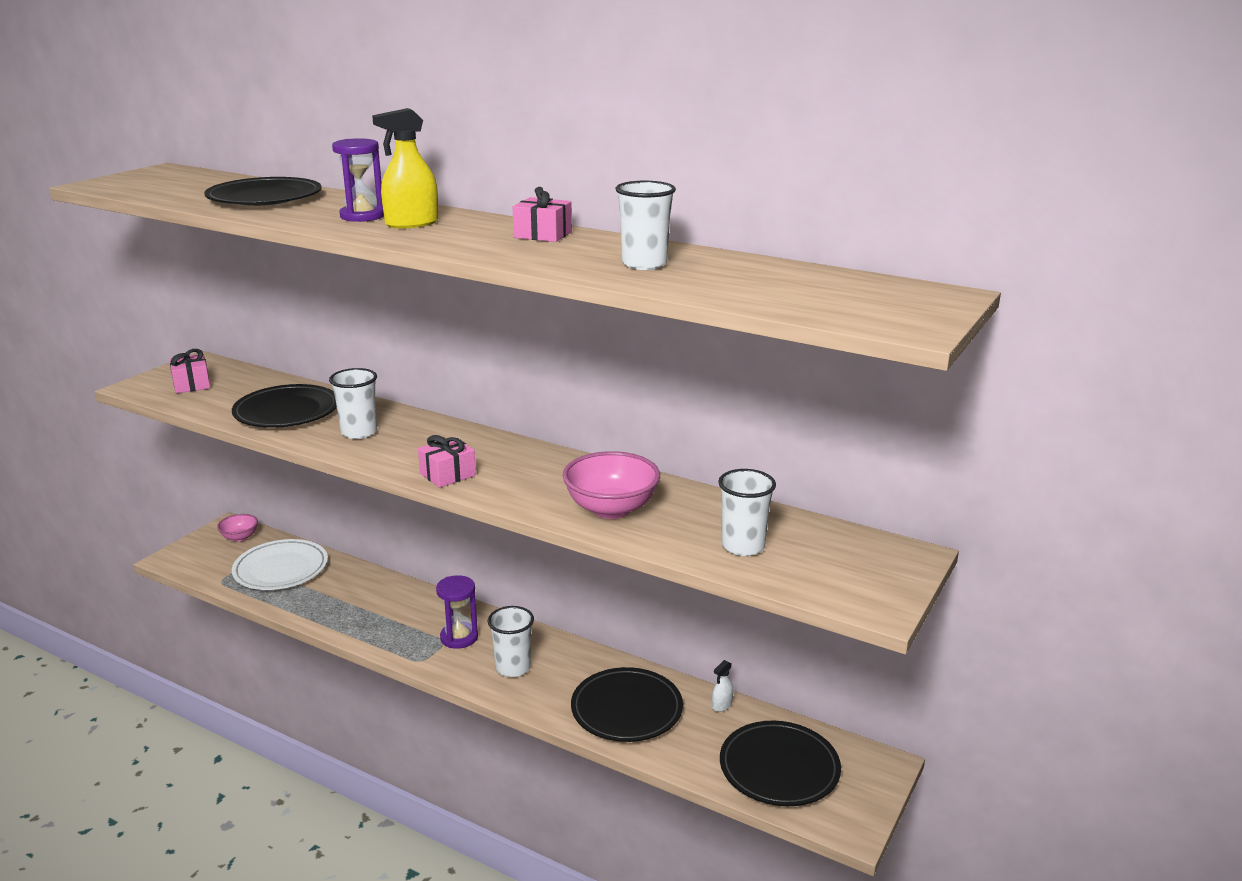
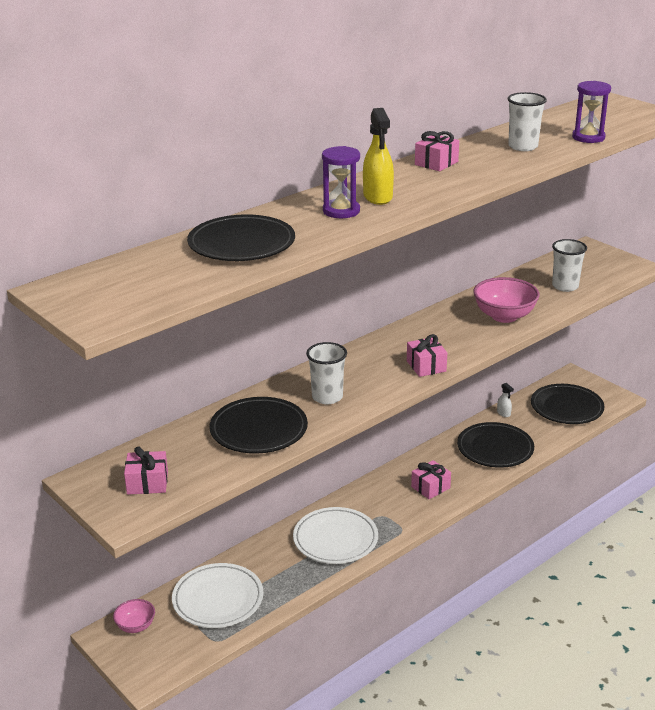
camera: 70 degrees left, 5 degrees up
(390, 618) = (335, 539): none -> white plate
(459, 637) = (381, 507): purple hourglass -> purple hourglass (588, 137)
(513, 668) = (430, 487): white cup -> pink gift

